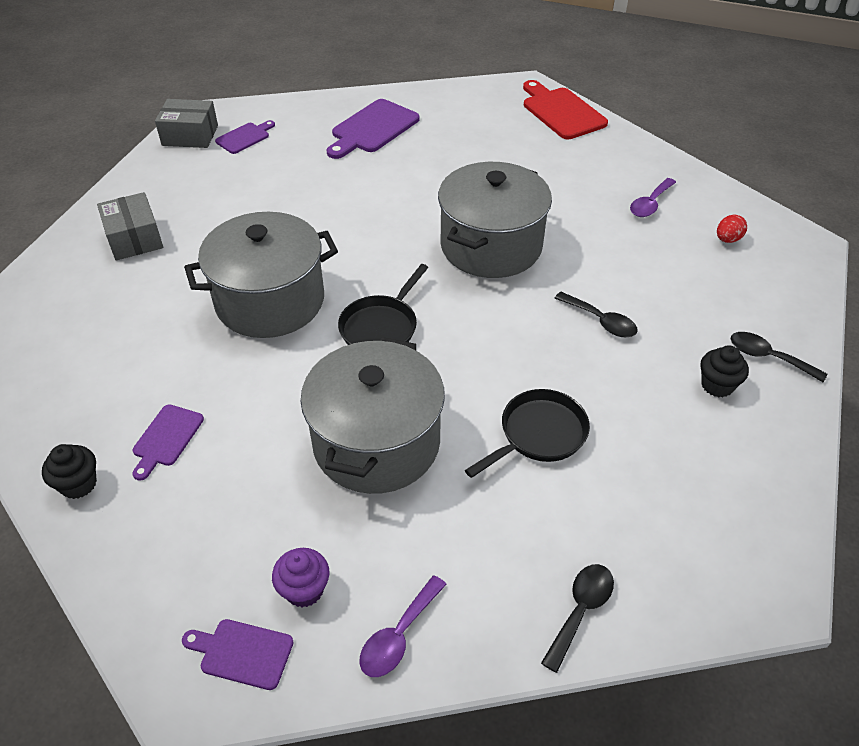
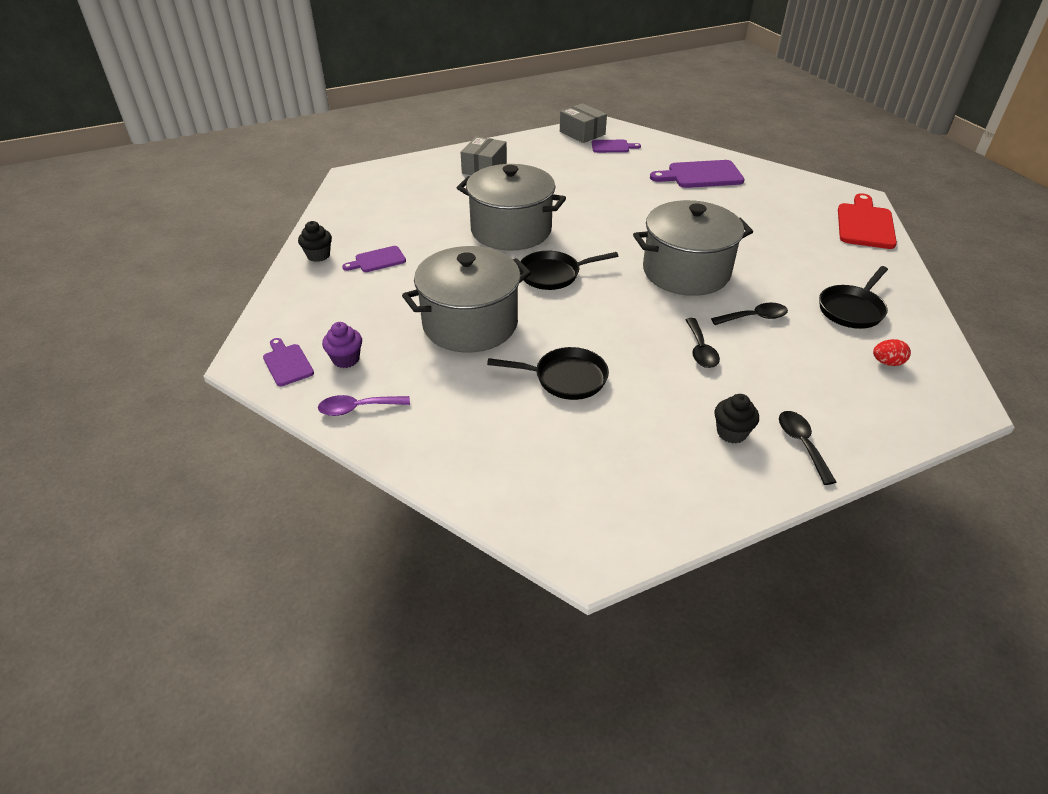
camera: 45 degrees right, 5 degrees down
(580, 610) = (459, 469): black spoon -> black spoon (754, 317)
(650, 204) = (852, 309): purple spoon -> black pan

